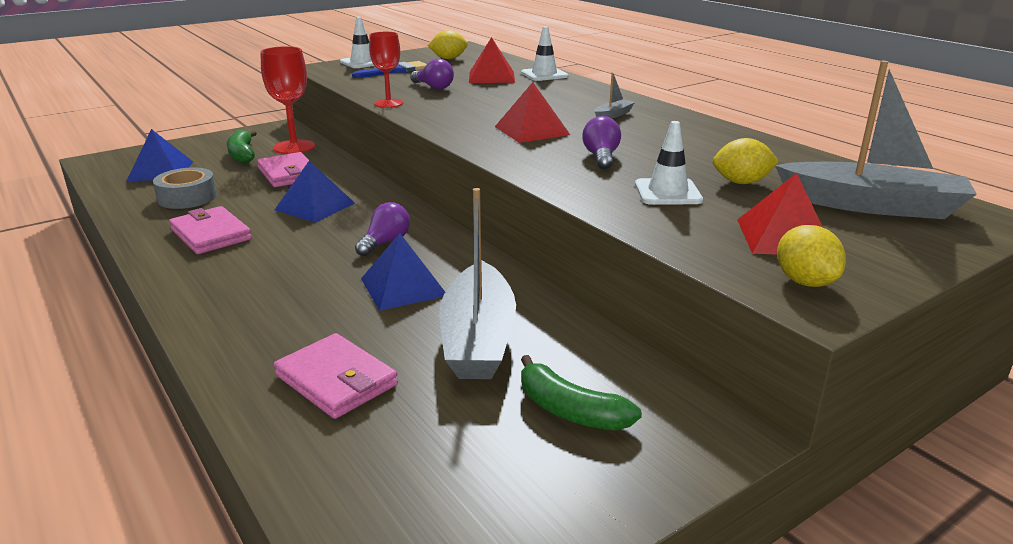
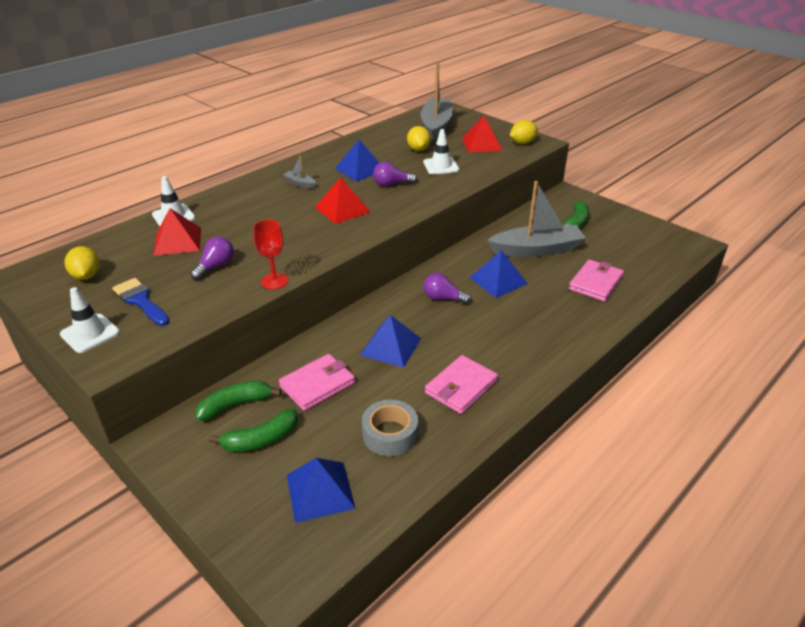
camera: 100 degrees left, 10 degrees up
(294, 147) = (235, 405): red goblet -> green banana
(657, 143) = (360, 169): none -> blue pyramid

